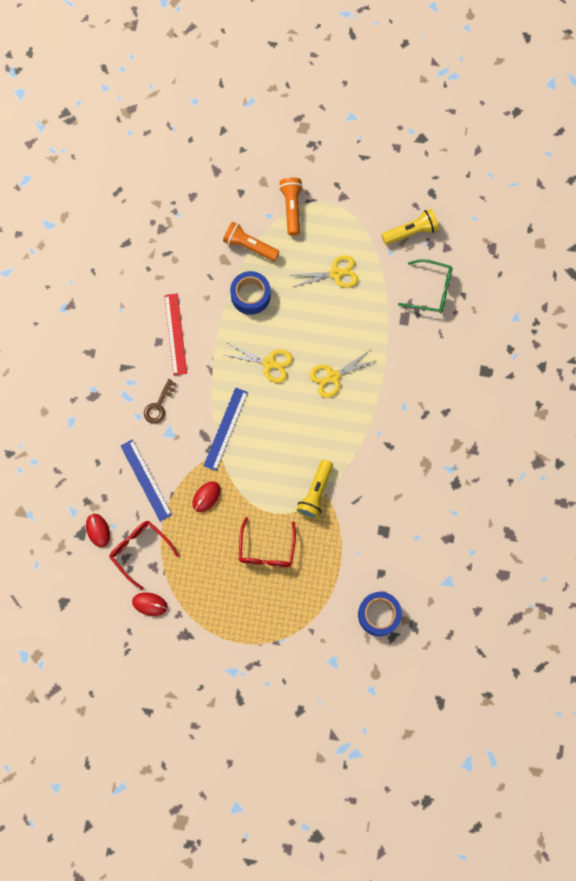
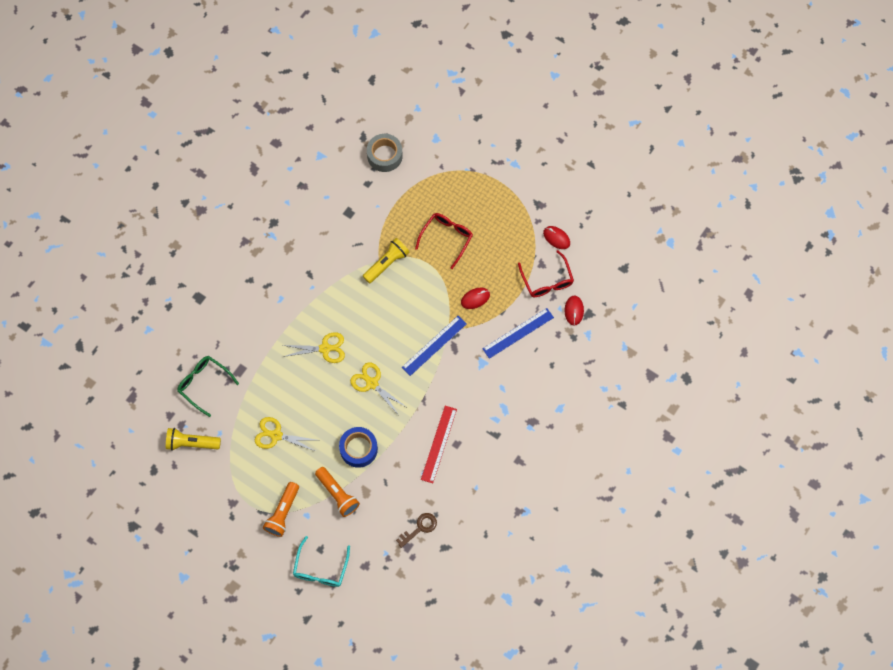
camera: 155 degrees left, 5 degrees down
(146, 480) = (518, 333): blue ruler -> blue ruler turned 60 degrees clockwise
(158, 405) = (480, 389): brown key -> brown key (420, 528)
(231, 176) = (320, 568): none -> turquoise glasses
(379, 614) = (384, 156): blue tape -> grey tape

